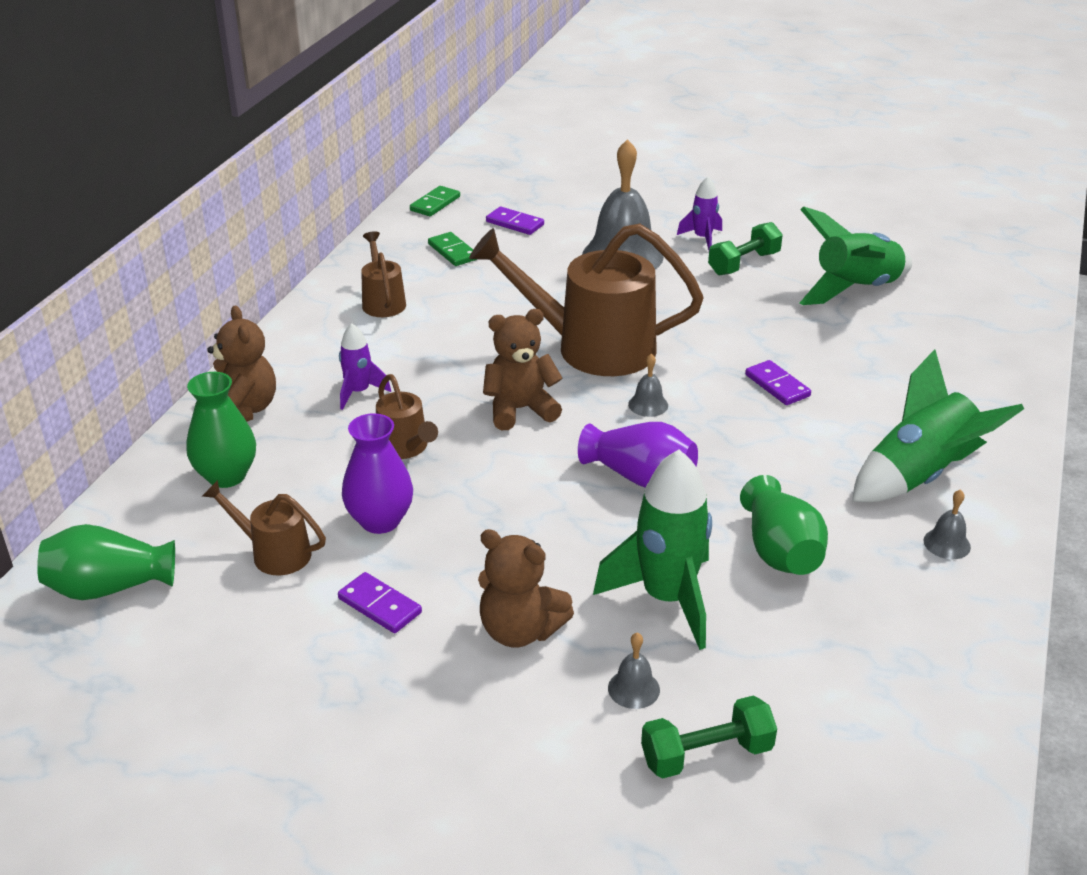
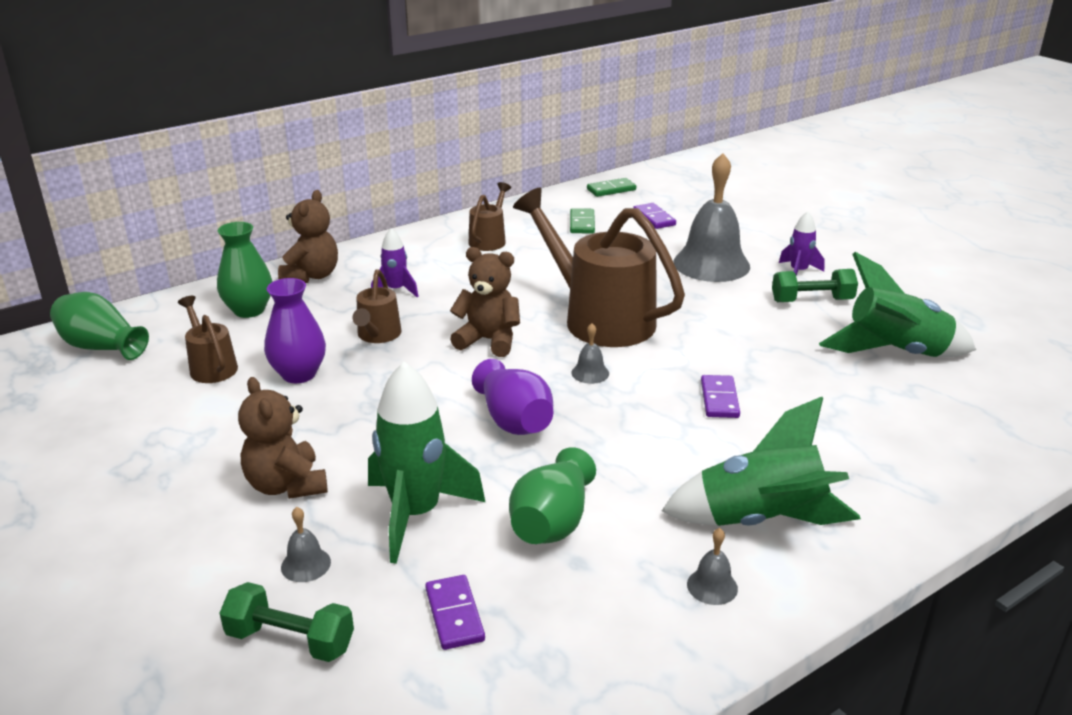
camera: 35 degrees right, 5 degrees down
(379, 606) = (225, 426): purple domino -> purple domino (454, 615)

